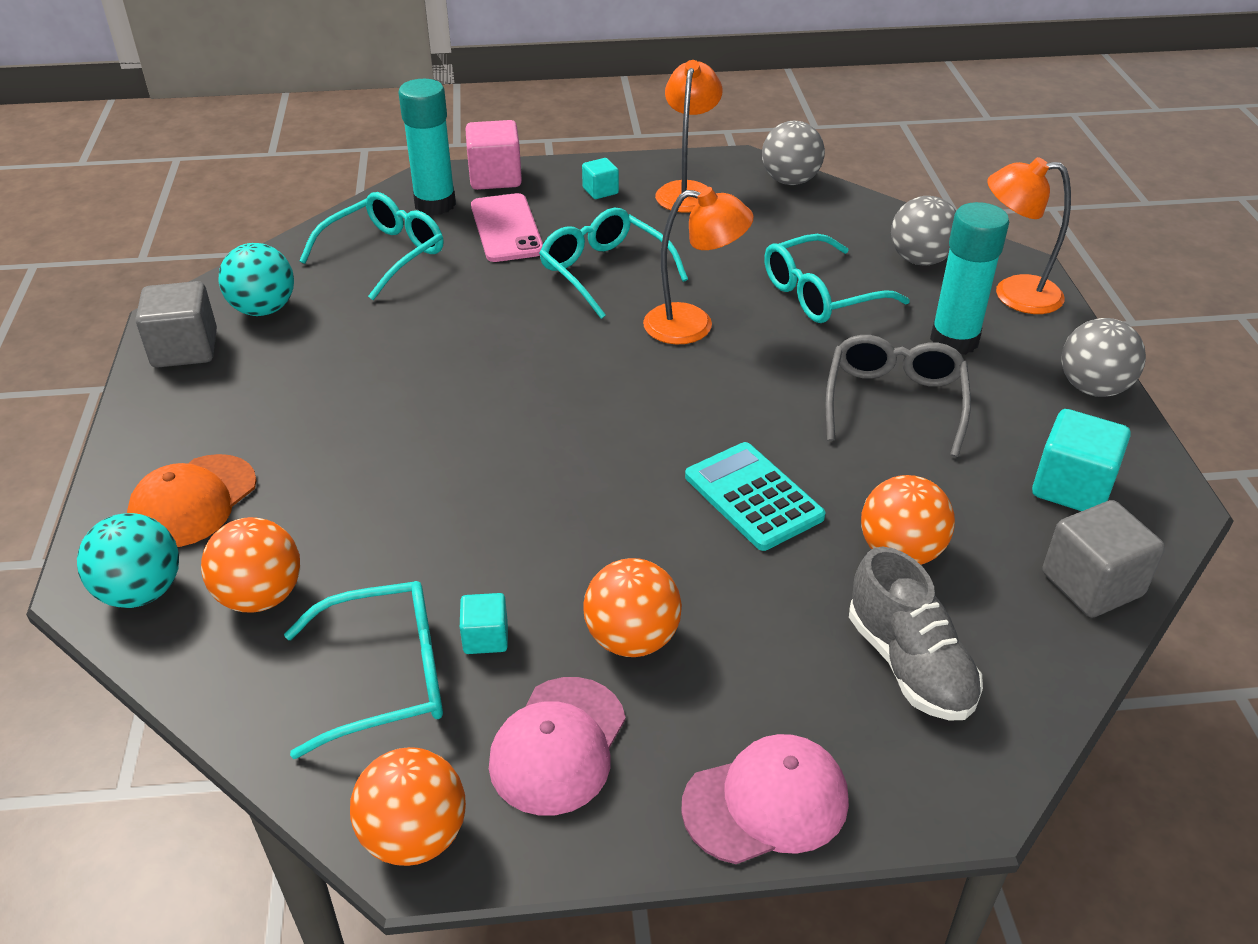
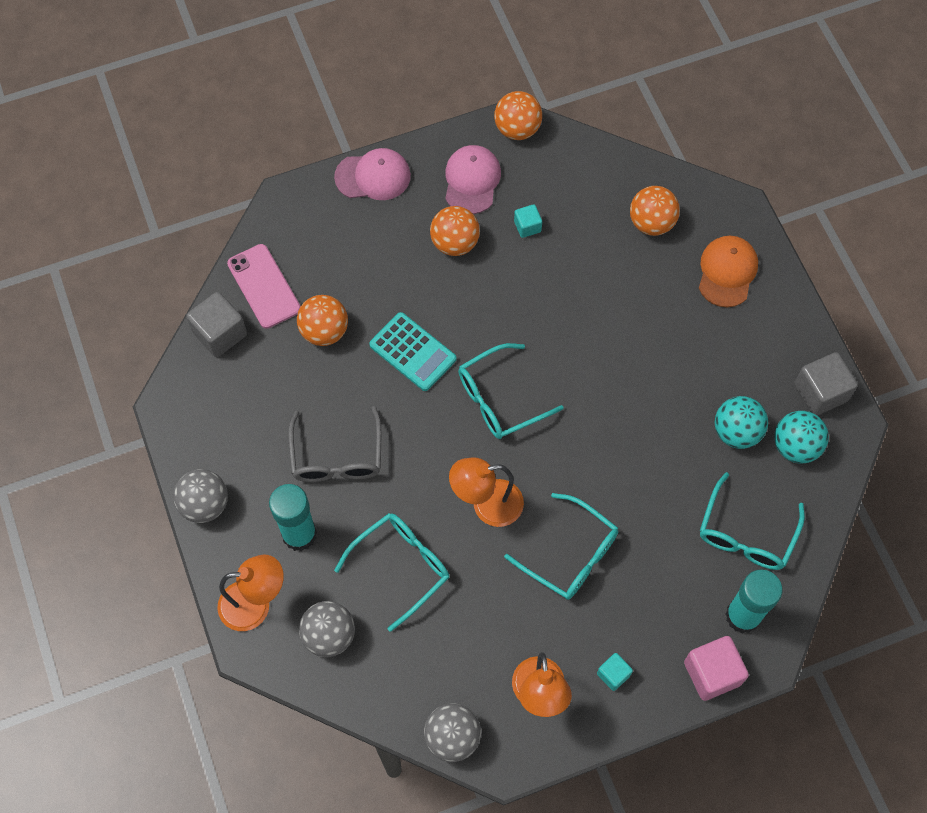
camera: 165 degrees right, 25 degrees up
(141, 592) = (713, 211): turquoise ball -> turquoise ball (736, 432)
(386, 677) = (565, 195): turquoise glasses -> turquoise glasses (499, 399)
(506, 228) = (669, 595): pink phone -> pink phone (264, 286)
(766, 803) = (373, 176): pink cap -> pink cap turned 150 degrees counterclockwise
(909, 664) = (315, 261): grey shoe -> none
(1072, 487) = (225, 405): turquoise cube -> none

